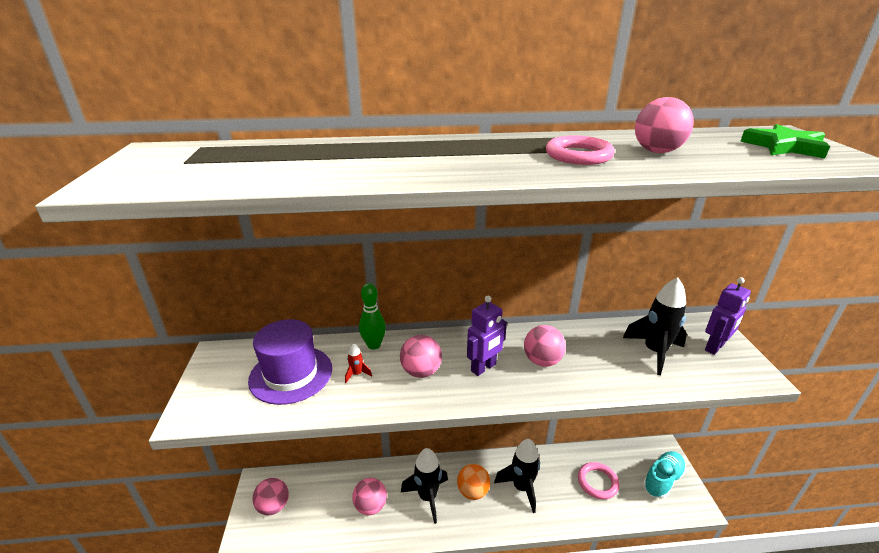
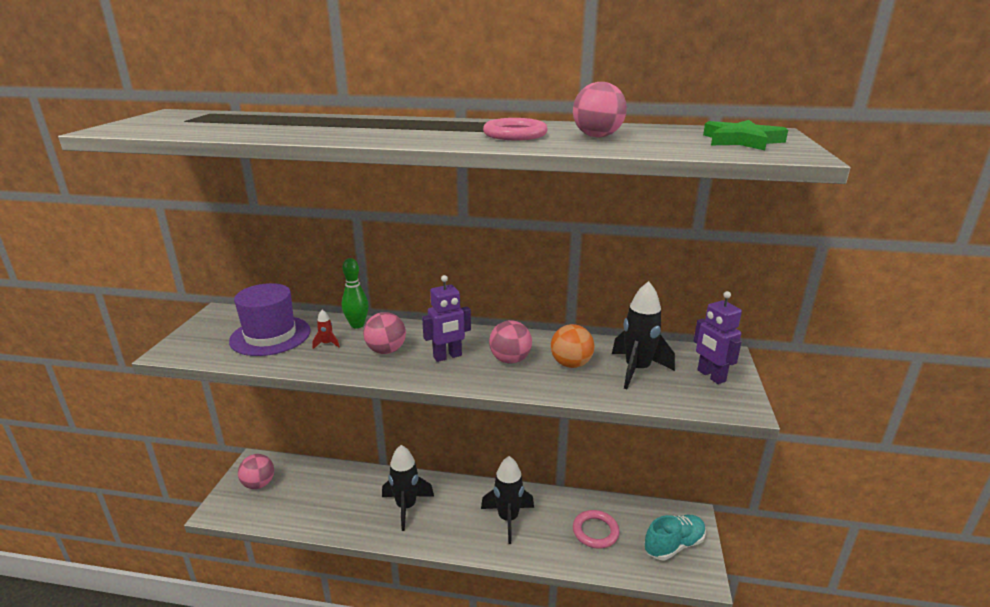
camera: 15 degrees right, 5 degrees down
(370, 506) = (347, 503): pink ball -> none
(473, 491) = (454, 511): orange ball -> orange ball (571, 364)
(714, 347) = (711, 376): purple robot -> purple robot turned 90 degrees clockwise

